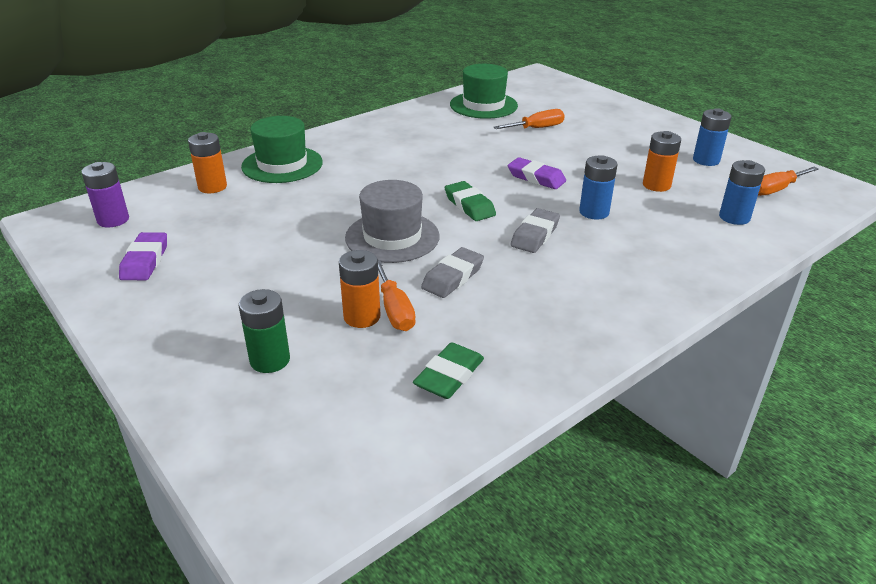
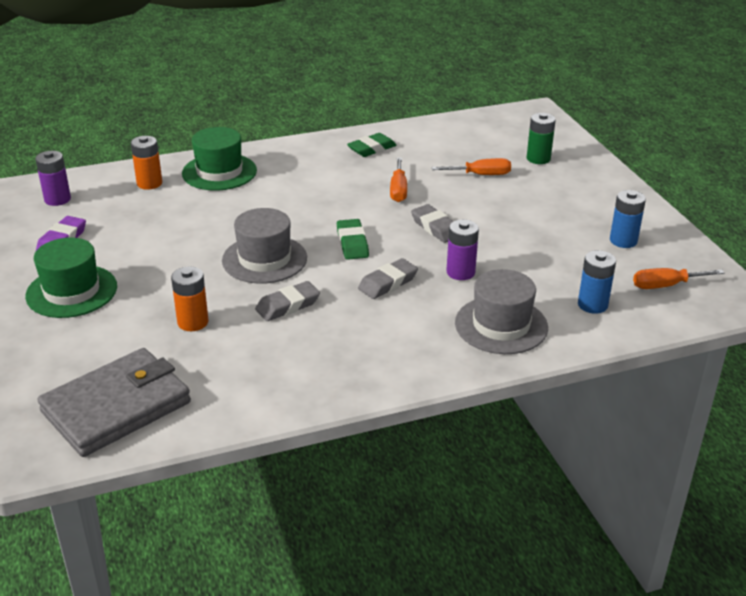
camera: 20 degrees right, 0 degrees up
(270, 360) = (104, 340): green battery -> green battery (538, 159)
(339, 438) = (116, 407): none -> grey wallet
(395, 310) = (221, 322): orange screwdriver -> orange screwdriver (398, 190)
(449, 376) = (225, 383): green eraser -> green eraser (372, 149)
(483, 105) = (448, 140): green hat -> green hat (71, 291)
(536, 178) = (435, 227): purple eraser -> grey eraser
(594, 212) = (460, 272): blue battery -> purple battery
(656, 185) = (546, 257): orange battery -> none
(674, 252) = (501, 325): none -> grey hat

